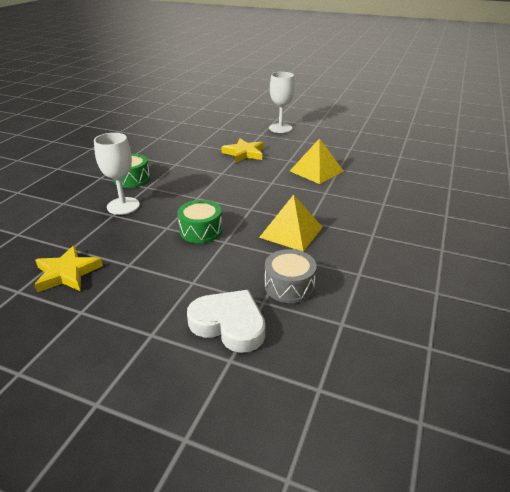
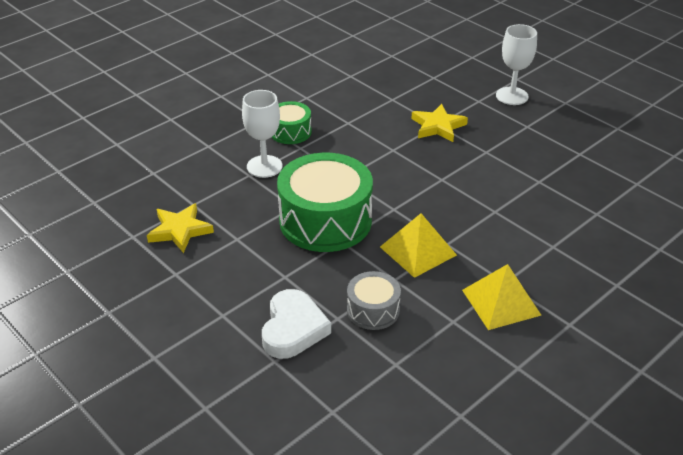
camera: 25 degrees right, 5 degrees up
(201, 231) = (325, 220): green drum -> green drum, size x1.96
(229, 324) = (293, 329): white heart -> white heart turned 45 degrees clockwise
(316, 171) = (508, 177): yellow pyramid -> yellow pyramid (501, 302)

